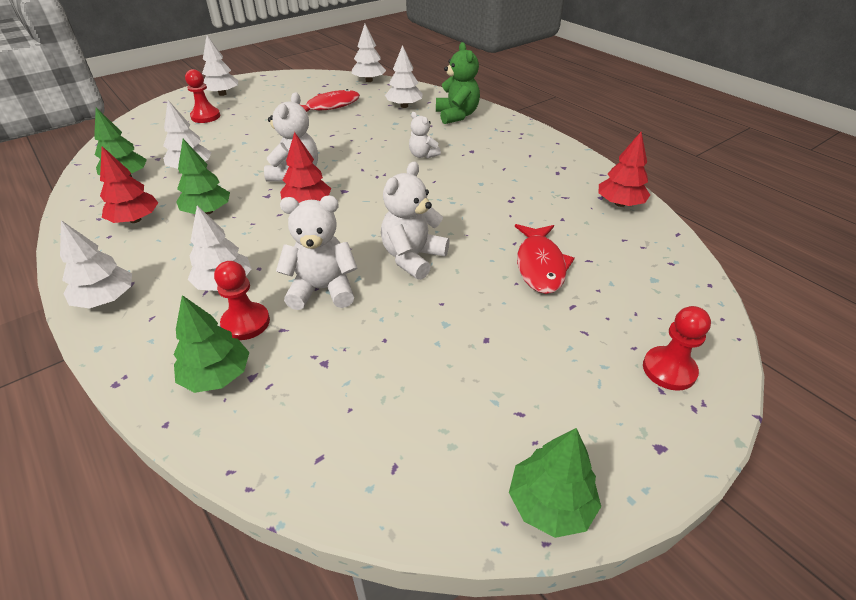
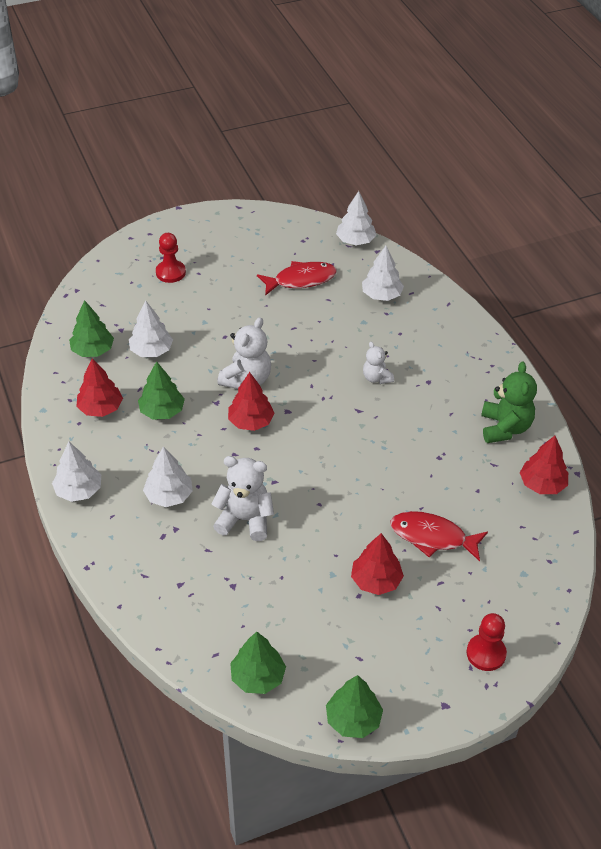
camera: 15 degrees right, 5 degrees up
(217, 375) = (156, 577): green tree -> green tree (258, 677)
(222, 94) = (191, 236): white tree -> none
(246, 323) = (181, 537): red pawn -> none
(413, 258) = (327, 504): white teddy bear -> none
(457, 115) = (433, 323): green teddy bear -> green teddy bear (505, 428)
(499, 319) = (376, 580): none -> red tree
(540, 265) = (432, 537): red fish -> red fish turned 90 degrees clockwise

